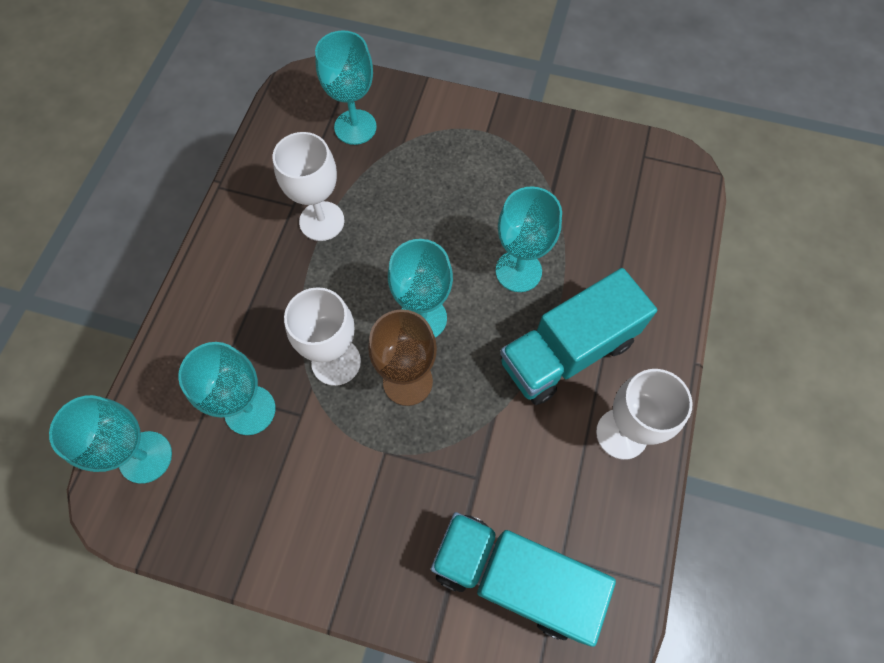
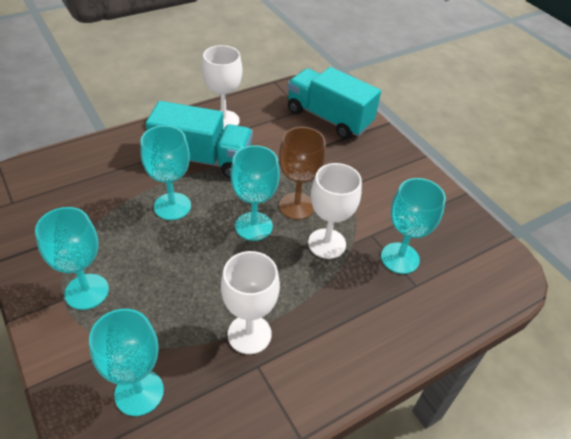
camera: 140 degrees left, 20 degrees down
(145, 457) = (482, 281): turquoise goblet -> turquoise goblet (87, 291)
(513, 577) = (328, 118): turquoise truck -> turquoise truck turned 150 degrees clockwise

